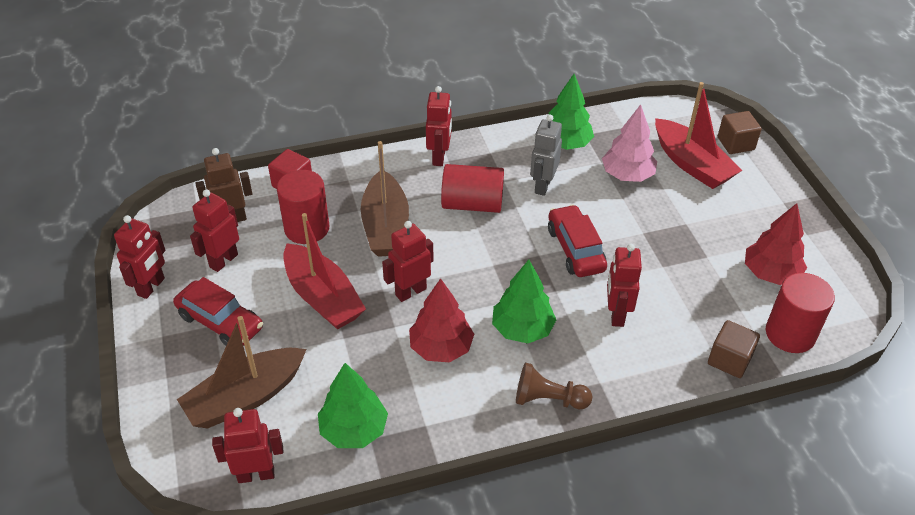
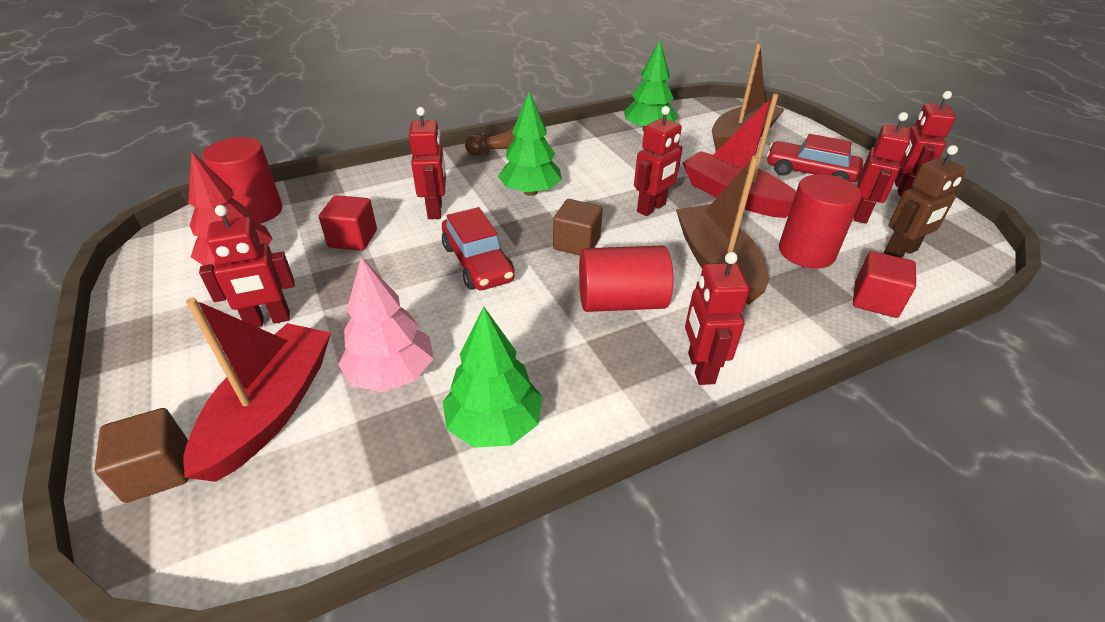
camera: 170 degrees right, 5 degrees down
(256, 474) = (700, 110): red robot -> red robot (268, 320)
(441, 348) = (602, 174): red tree -> none
(542, 185) = (527, 340): grey robot -> none
(684, 287) = (353, 239): none -> red cube
(691, 164) = (271, 410): red boat -> red boat turned 60 degrees clockwise
(729, 360) = (331, 189): brown cube -> brown cube (576, 243)

